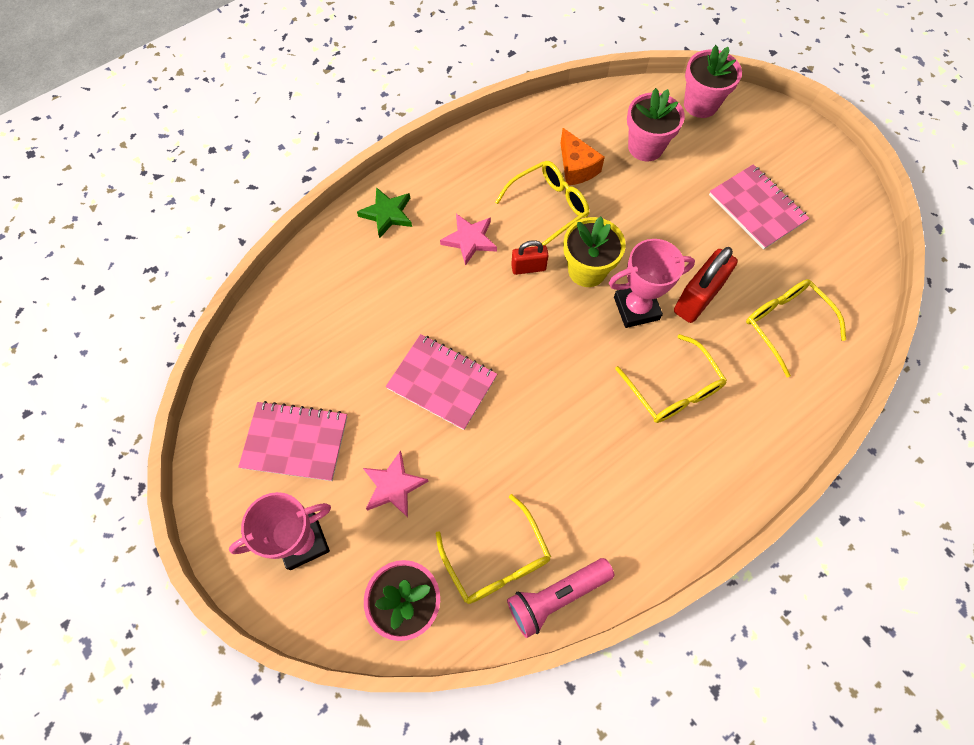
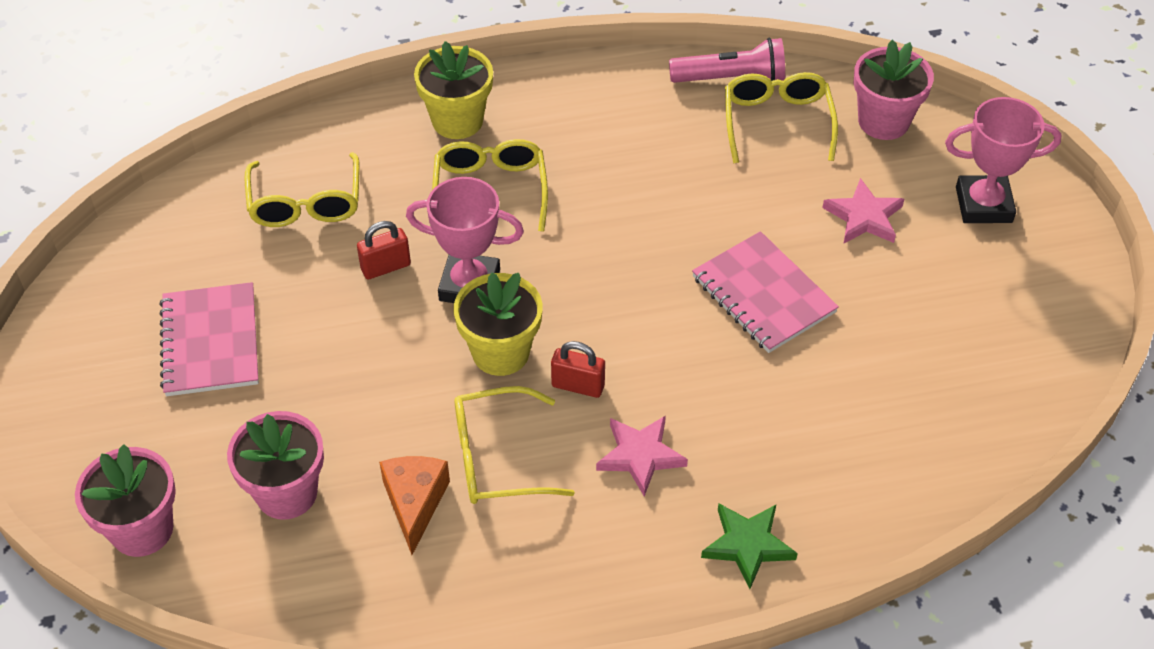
camera: 155 degrees left, 15 degrees down
(295, 442) = (970, 298): pink notebook -> none
(697, 299) = (386, 267): red padlock -> red padlock, size x0.58
(740, 444) = (457, 121): none -> yellow flower pot

